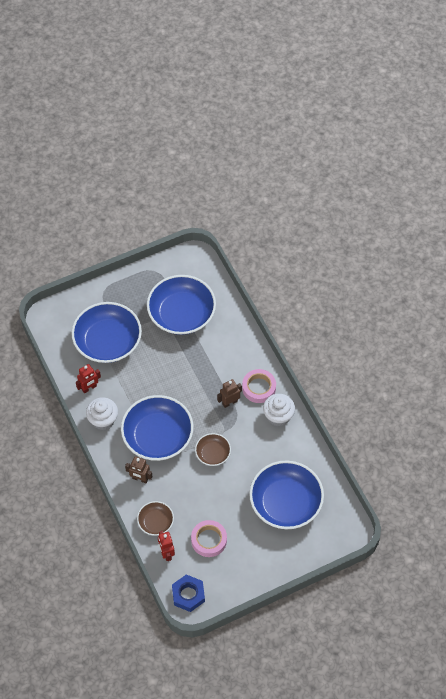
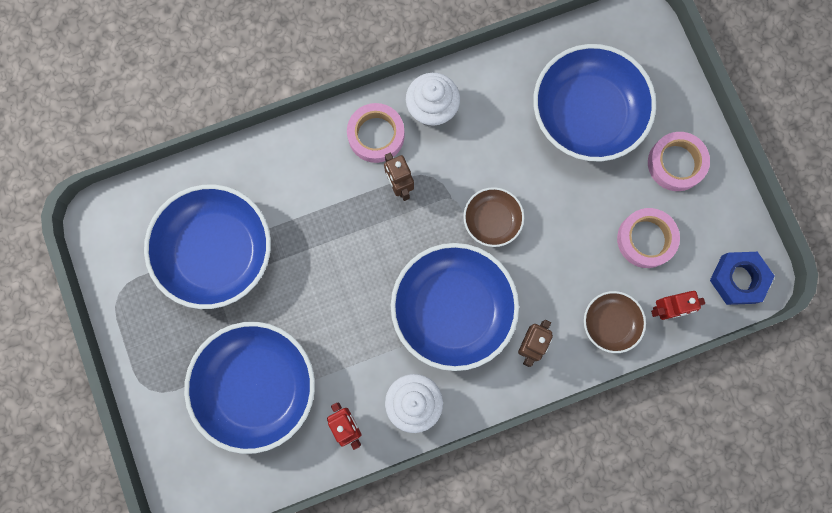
camera: 85 degrees left, 20 degrees up
(259, 556) = (676, 163): none -> pink tape

